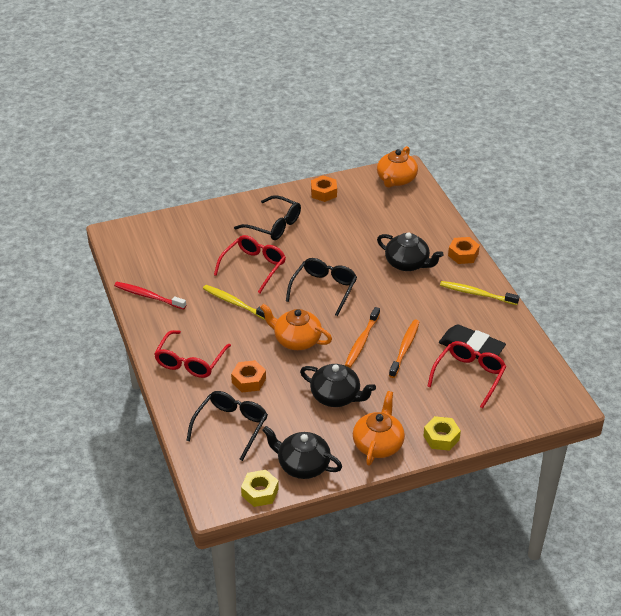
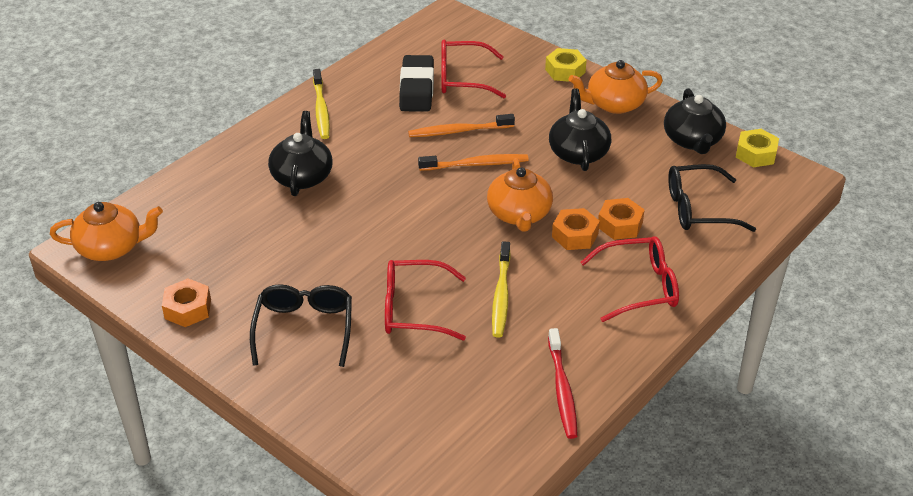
camera: 120 degrees left, 0 degrees up
(324, 289) = (407, 227): black glasses -> none
(463, 254) = (251, 139): orange nut -> orange nut (575, 235)

